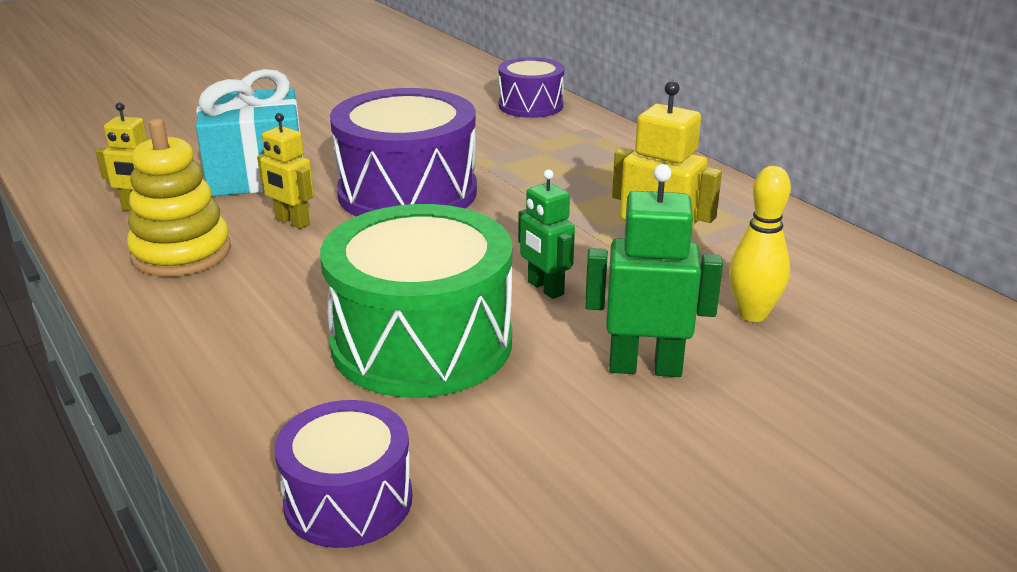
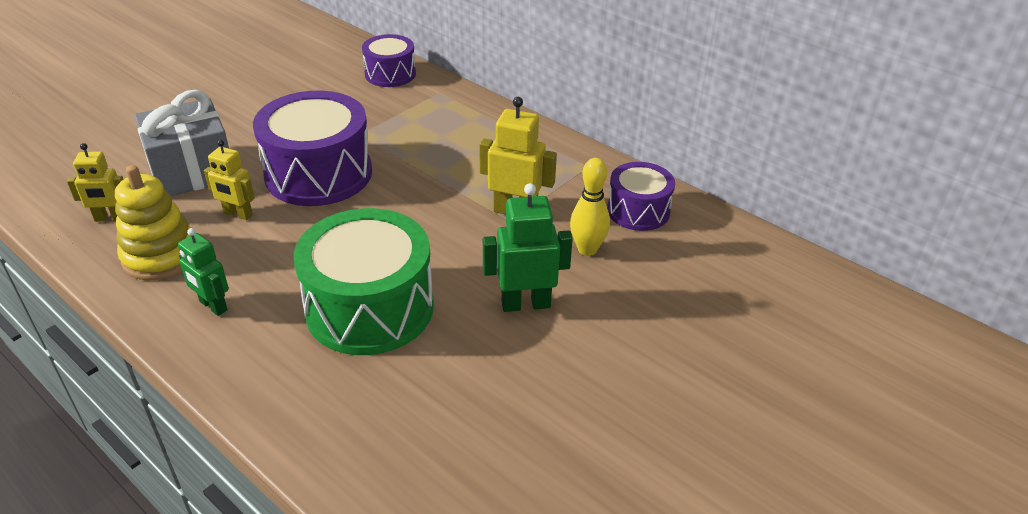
camera: 15 degrees left, 10 degrees up
(256, 174) = (192, 171): turquoise gift -> grey gift
(348, 500) = (357, 440): purple drum -> purple drum (638, 211)
(545, 288) = (444, 248): green robot -> green robot (213, 306)

